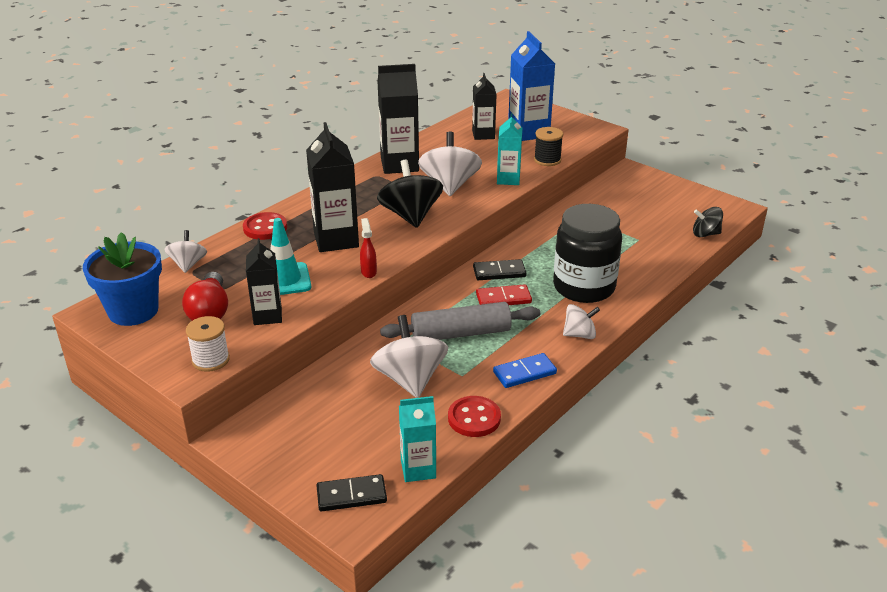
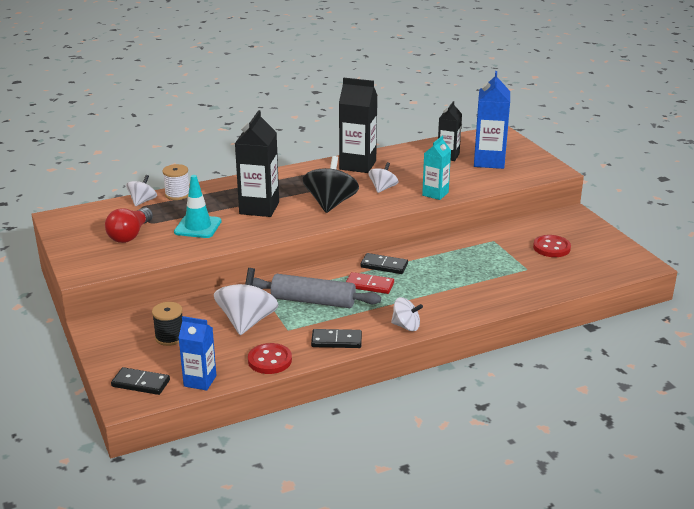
camera: 25 degrees right, 5 degrees down
(133, 311) = (82, 223): blue flower pot -> none
(210, 360) = (103, 266): white spool -> white spool (177, 194)
(265, 228) = (216, 189): red button -> red button (551, 248)
(267, 316) = (165, 247): black carton -> none
(368, 272) = (262, 235): red spray bottle -> none
(418, 469) = (200, 381): turquoise carton -> blue carton
(449, 185) = (383, 188): white spinning top -> white spinning top, size x0.57
(524, 373) = (336, 341): blue domino -> black domino
(547, 160) = (483, 186): black spool -> black spool (170, 337)
(584, 287) = (443, 293): black jar -> none
(705, 234) = (593, 279): black spinning top -> none

